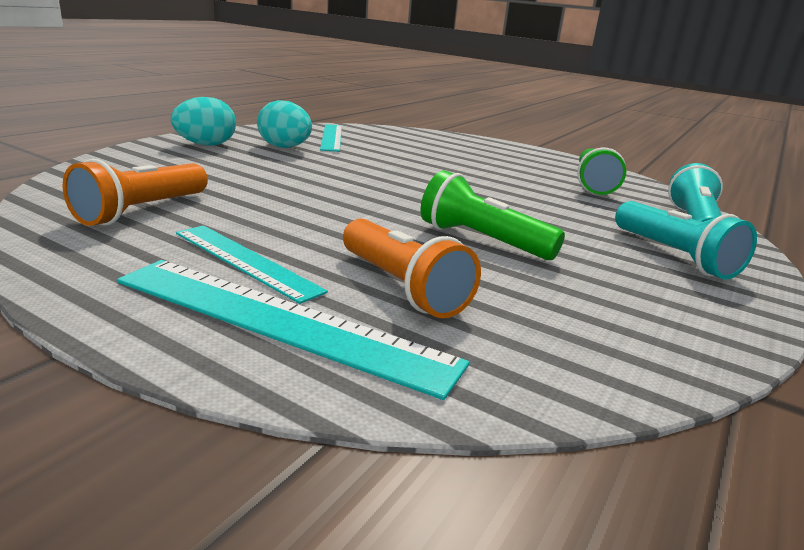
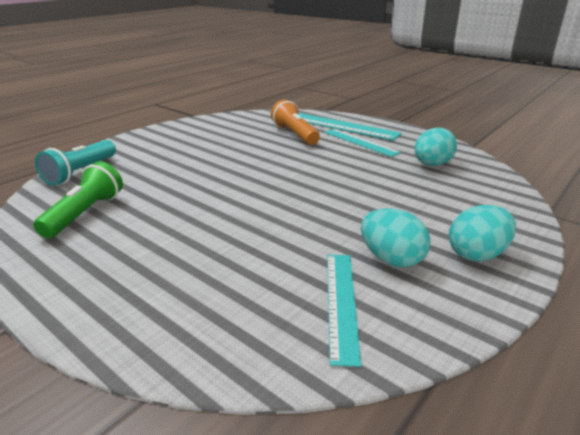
camera: 170 degrees left, 5 degrees up
(142, 211) = (432, 165): orange flashlight -> turquoise egg
(482, 241) = (245, 154): green flashlight -> none
(674, 256) = (145, 150): turquoise flashlight -> none

